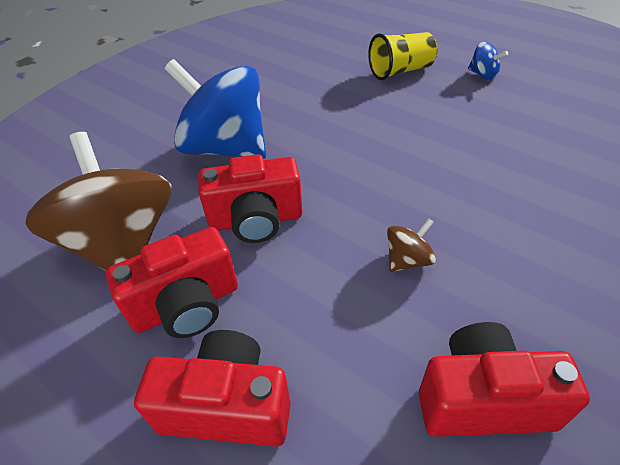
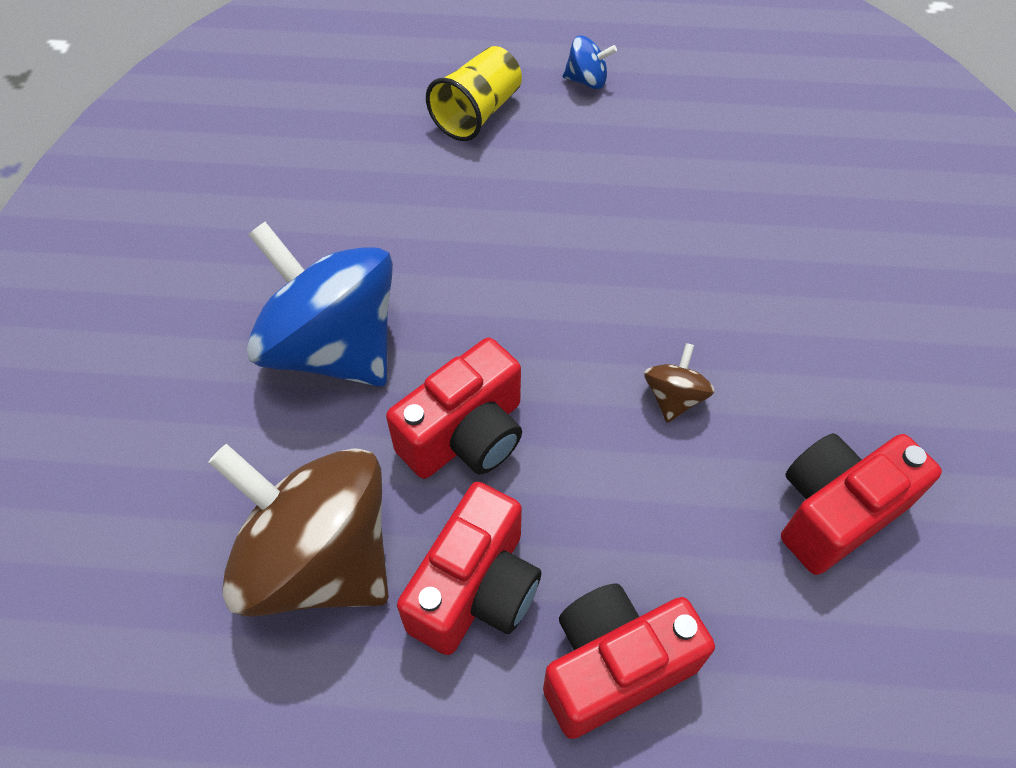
camera: 35 degrees left, 10 degrees up
(225, 148) = (333, 347): blue spinning top -> blue spinning top turned 45 degrees clockwise

